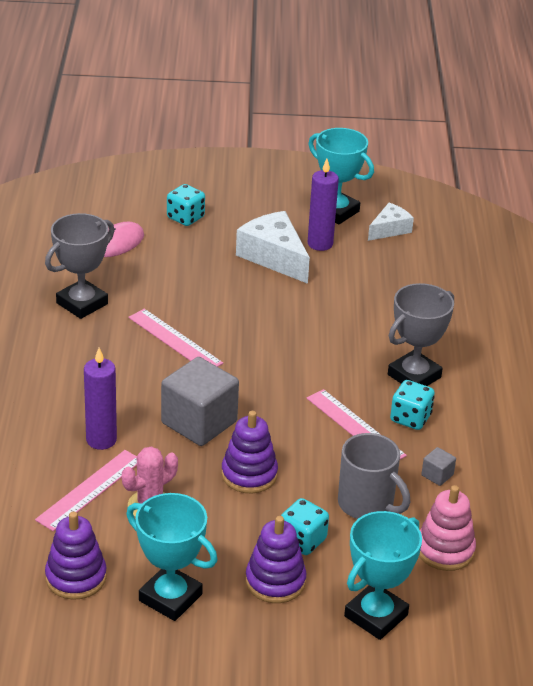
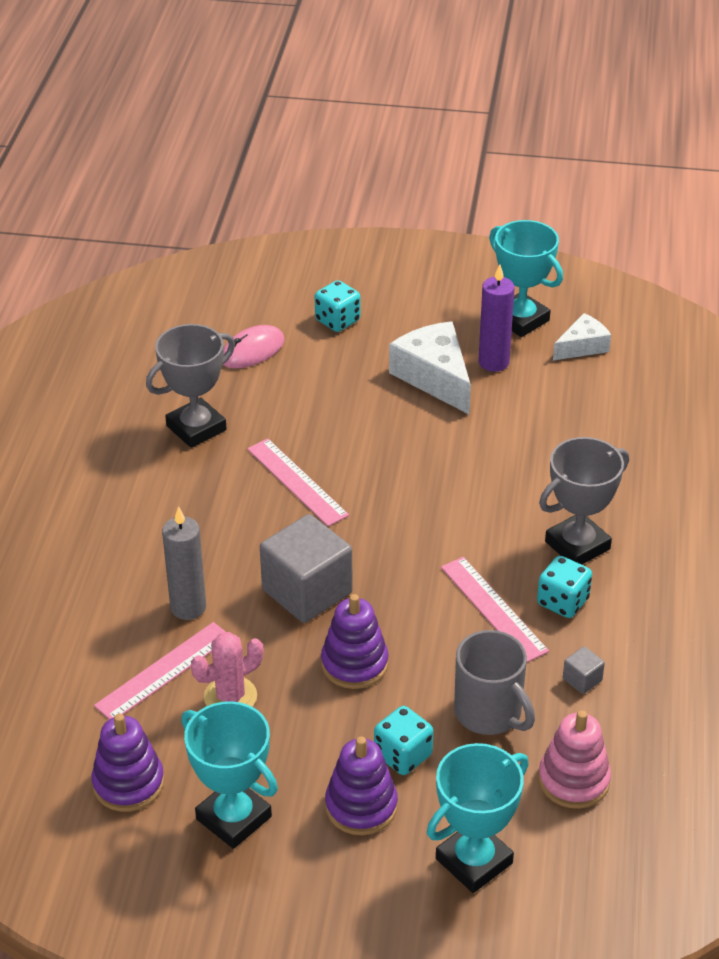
camera: 10 degrees right, 5 degrees up
(101, 440) = (188, 607): purple candle -> grey candle

